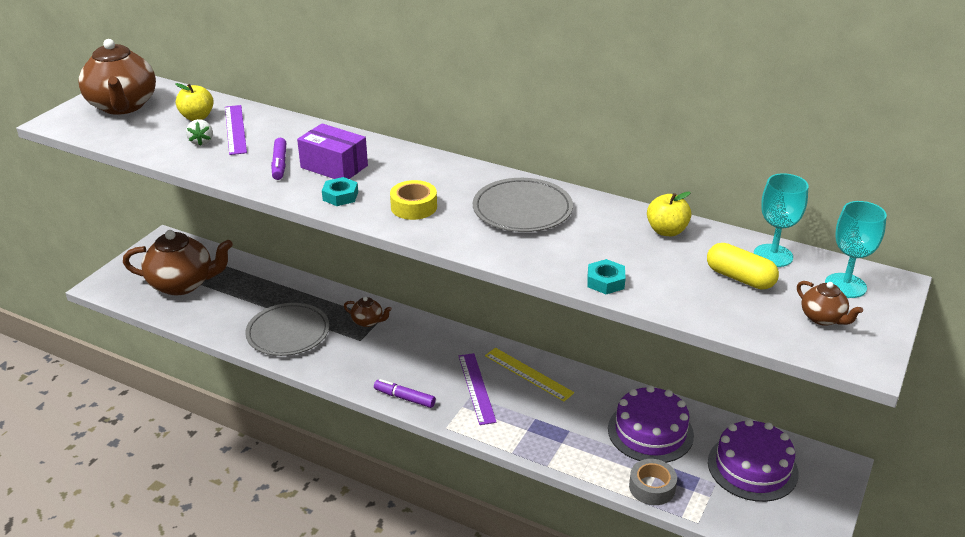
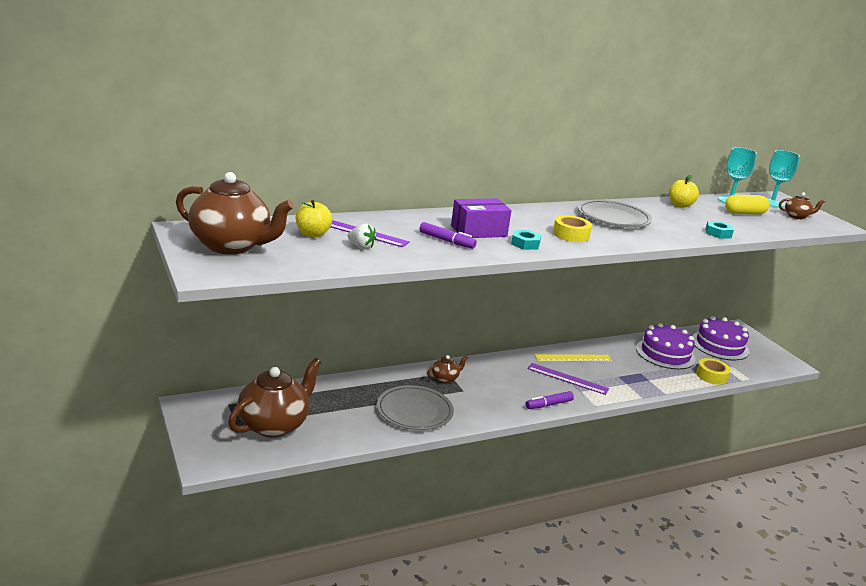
camera: 55 degrees left, 10 degrees down
(652, 487) = (711, 376): grey tape -> yellow tape

